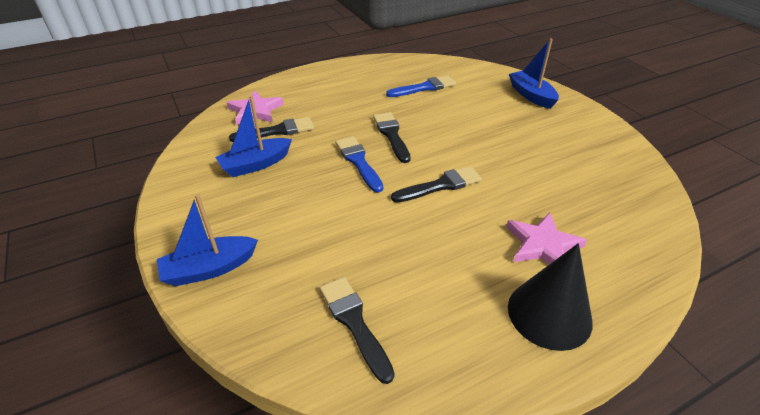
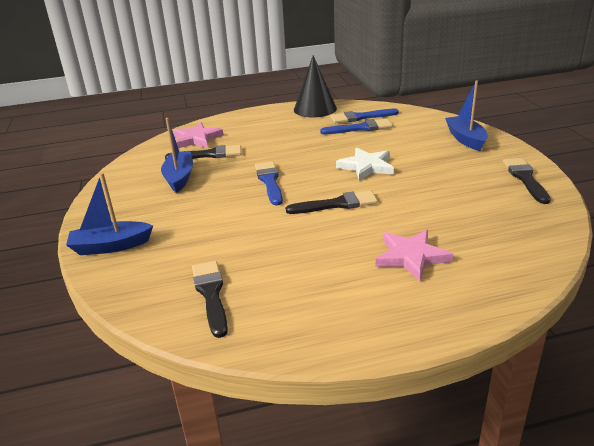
camera: 15 degrees right, 10 degrees down
(256, 164) = (179, 178): blue boat -> blue boat turned 105 degrees clockwise
(391, 135) = (310, 163): black brush -> black brush (525, 178)
(419, 74) = (360, 117): none -> blue brush
(450, 135) = (366, 166): none -> white star
(549, 314) = (389, 307): black cone -> black cone (315, 109)

